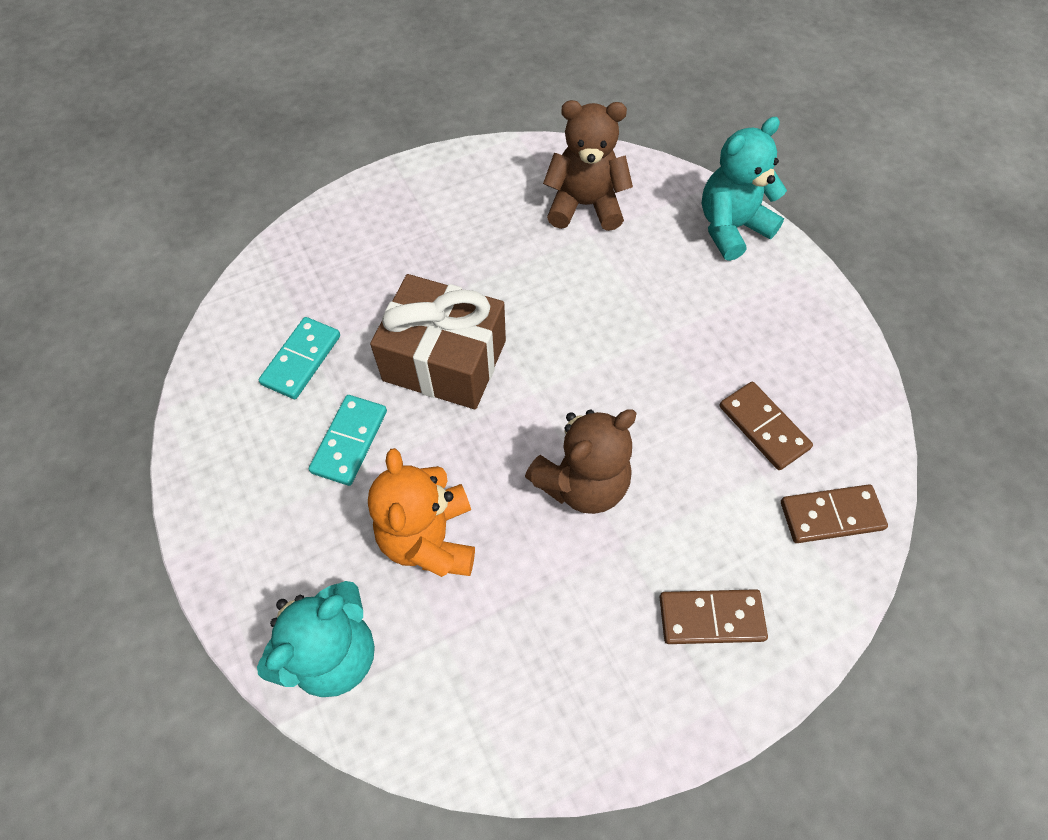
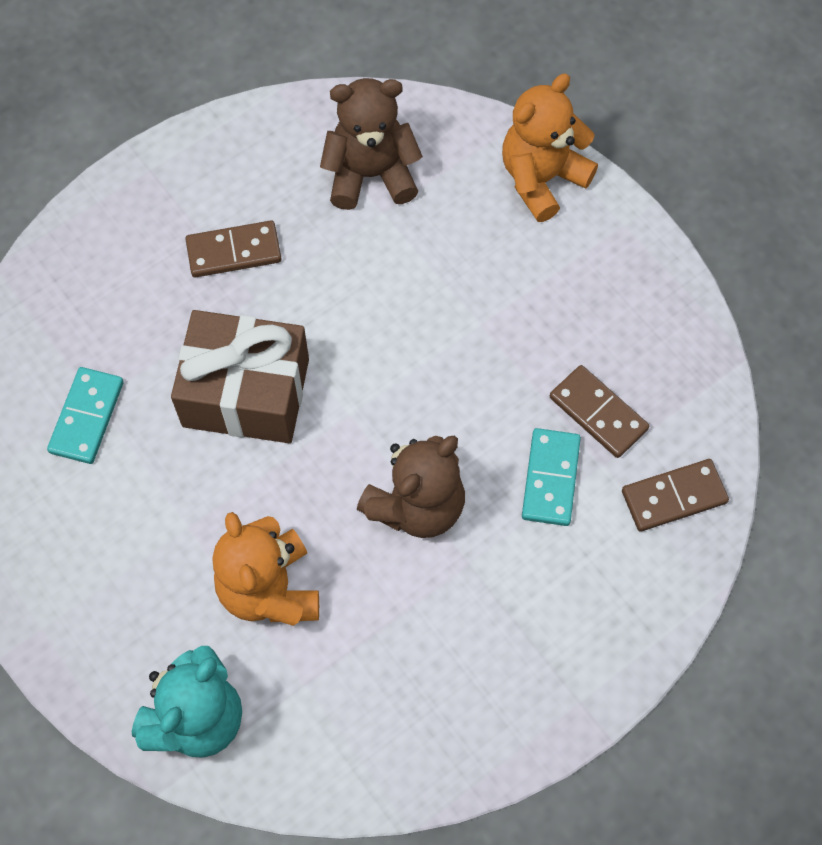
camera: 10 degrees left, 5 degrees up
(350, 441) = (163, 501): turquoise domino -> turquoise domino (551, 478)
(711, 617) = (563, 619): brown domino -> brown domino (234, 251)
(731, 228) = (542, 179): turquoise teddy bear -> orange teddy bear

